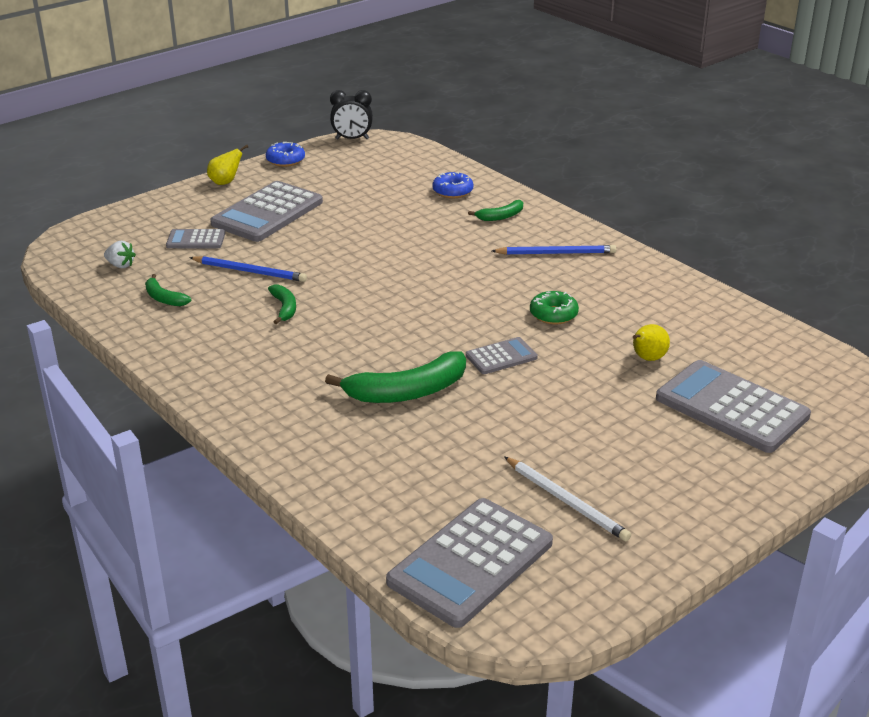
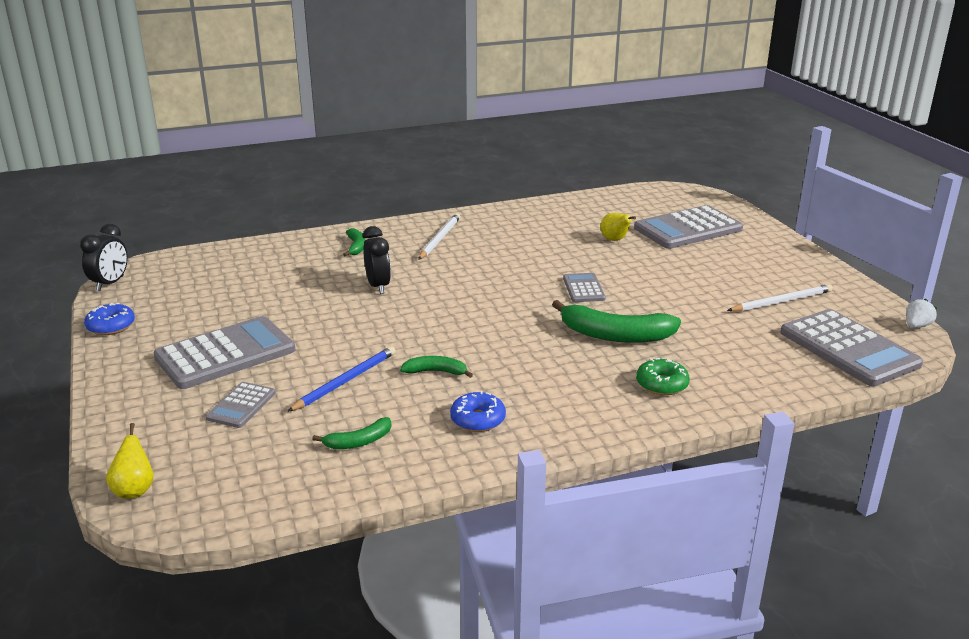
camera: 70 degrees left, 5 degrees down
(120, 265) = (253, 465): white strawberry -> white strawberry (916, 326)
(225, 182) = (118, 369): yellow pear -> yellow pear (134, 490)
(267, 213) = (225, 354): grey calculator -> grey calculator turned 90 degrees counterclockwise
(407, 391) = (615, 335): green banana -> green banana turned 105 degrees clockwise
(426, 246) = (378, 286): none -> black clock
(452, 191) = (287, 257): blue donut -> blue donut (478, 420)
(553, 314) = (534, 258): green donut -> green donut (661, 384)
(556, 253) = (439, 238): blue pencil -> white pencil

